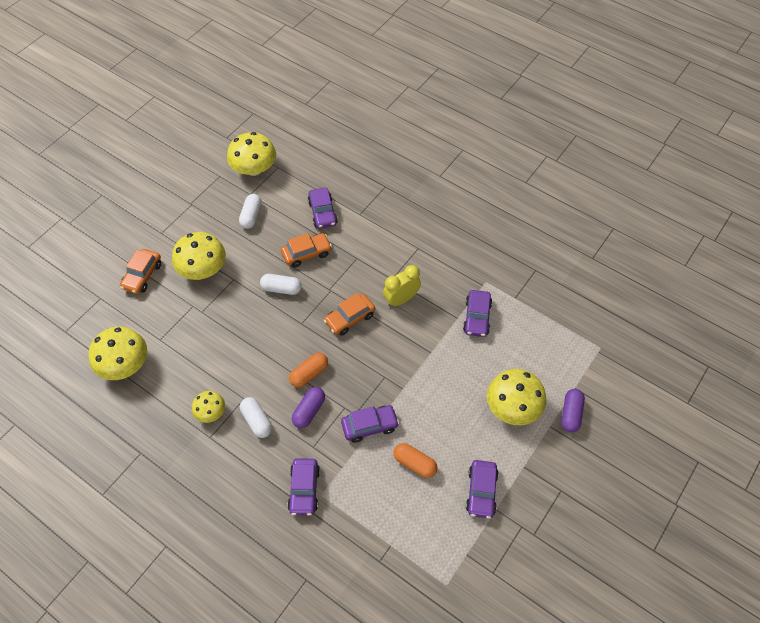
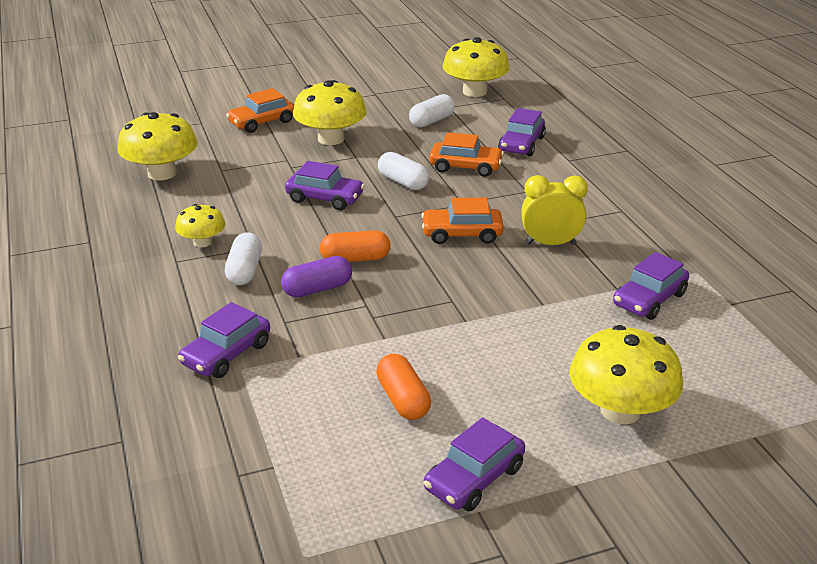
camera: 35 degrees right, 25 degrees down
(369, 426) = (380, 335): purple car -> purple car (325, 198)
(571, 414) = (719, 462): purple capsule -> none

